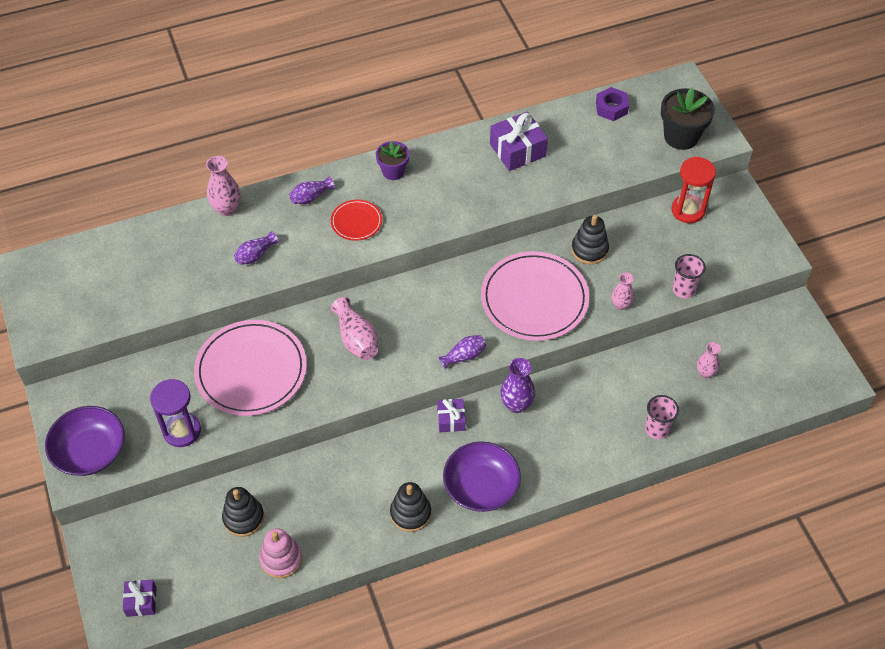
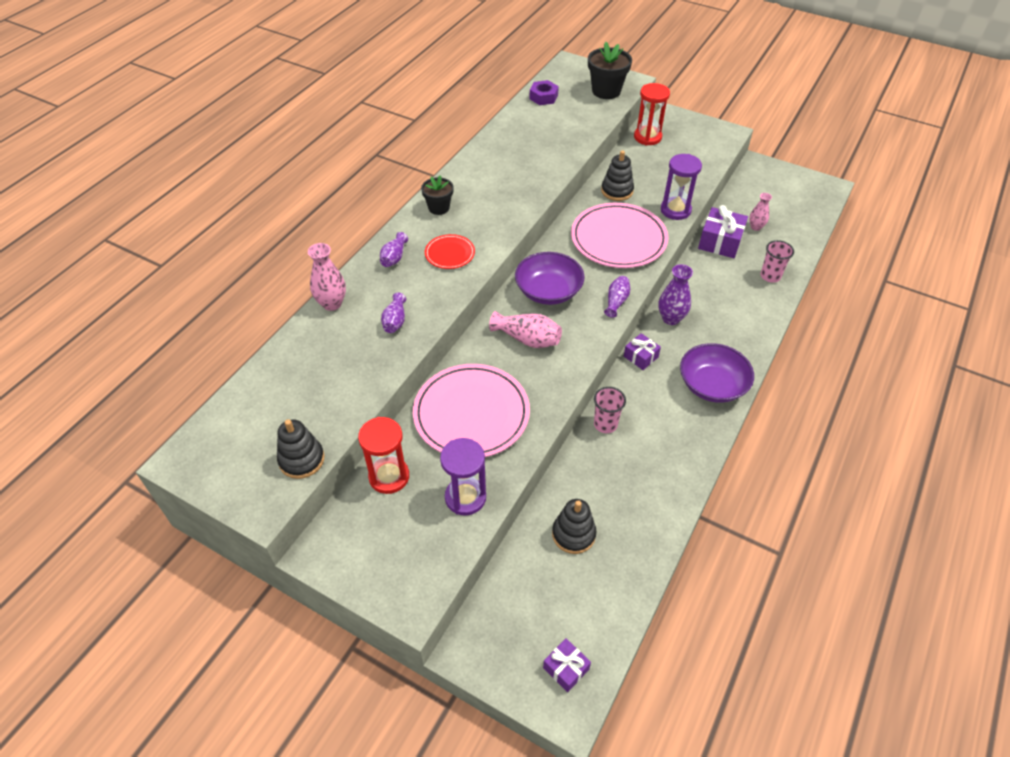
camera: 40 degrees left, 5 degrees down
(90, 451) = (401, 573): purple bowl -> purple bowl (548, 291)
(149, 377) = (389, 476): none -> red hourglass
(281, 559) = (637, 541): pink stacking toy -> none
(393, 171) = (439, 208): purple flower pot -> black flower pot
(410, 513) = (688, 437): black stacking toy -> black stacking toy (301, 459)
(517, 150) = (512, 150): purple gift -> purple gift (720, 242)
(621, 305) = (675, 210): pink vase -> purple hourglass
(683, 289) = (700, 180): pink cup -> pink cup (605, 424)

